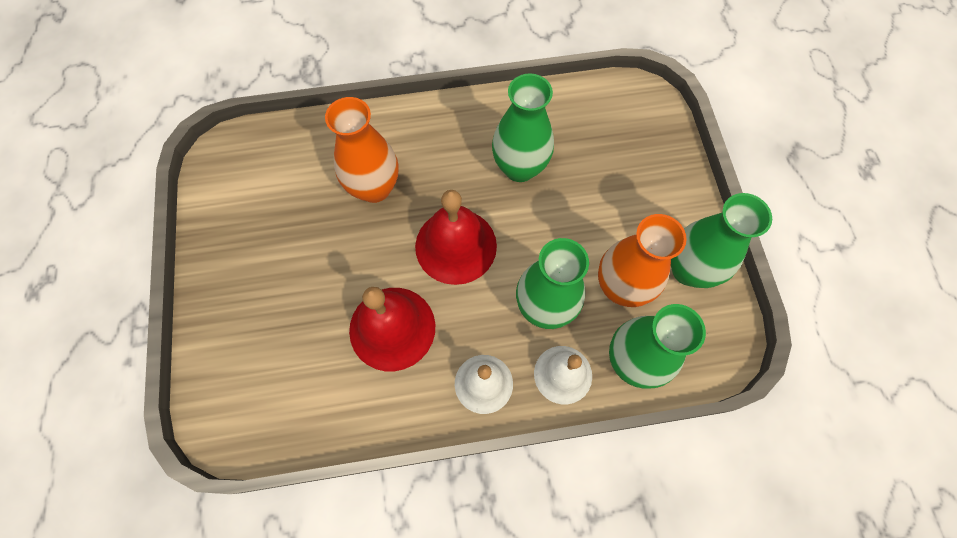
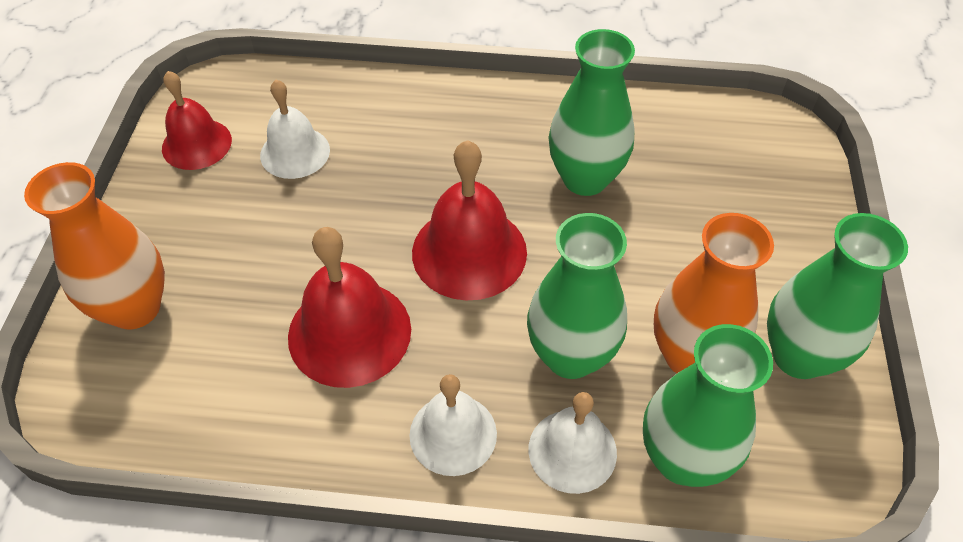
camera: 15 degrees right, 15 degrees down
(230, 204) = (196, 144): none -> red bell
(306, 194) = (295, 152): none -> white bell
(374, 188) = (384, 163): orange vase -> orange vase (135, 308)

